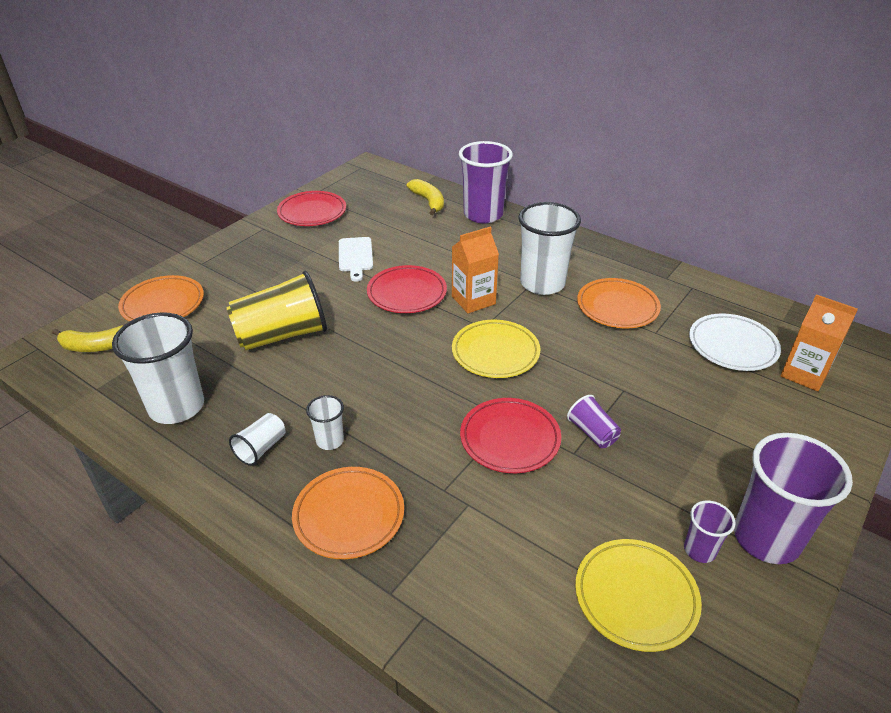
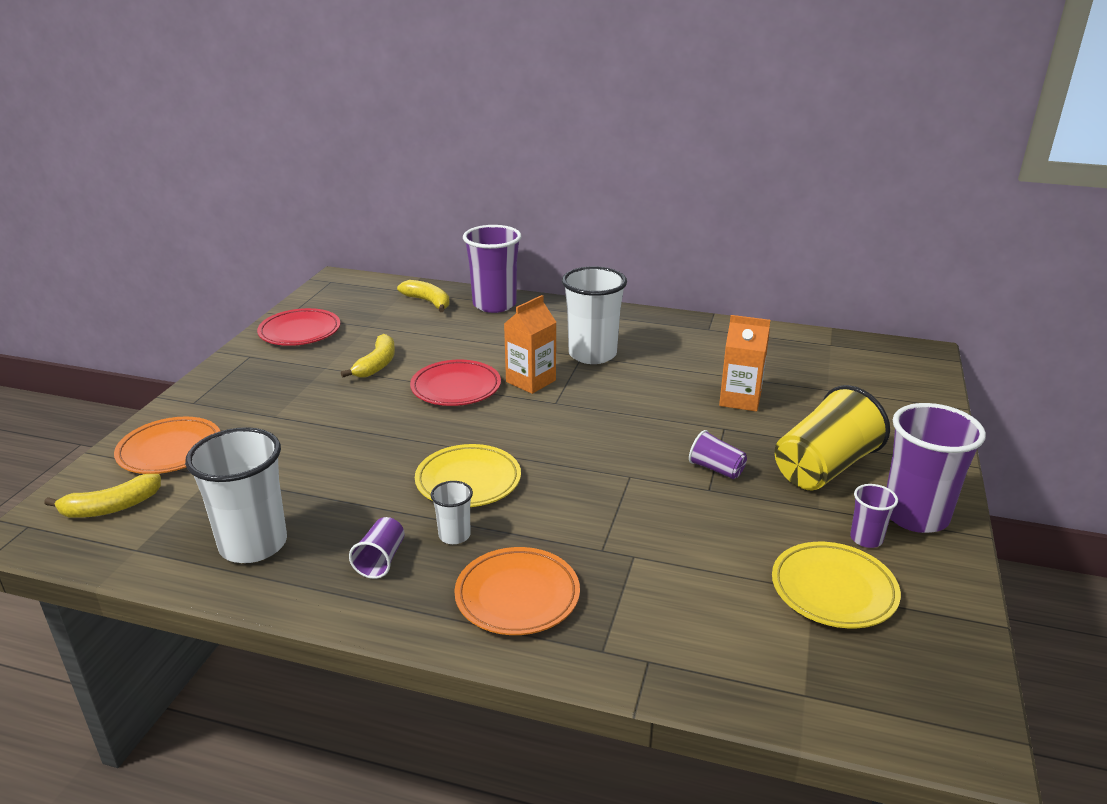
camera: 20 degrees left, 10 degrees down
(261, 448) = (381, 560): white cup -> purple cup
(282, 335) = (338, 452): yellow cup -> yellow cup (824, 468)
(355, 256) = (377, 364): white cutting board -> yellow banana
(495, 352) = (581, 422): yellow plate -> yellow plate (468, 481)
(510, 439) = (641, 492): red plate -> none
(617, 307) = (677, 361): orange plate -> none
(732, 346) = (800, 373): white plate -> none
(804, 374) = (873, 383): orange carton -> orange carton (740, 399)

